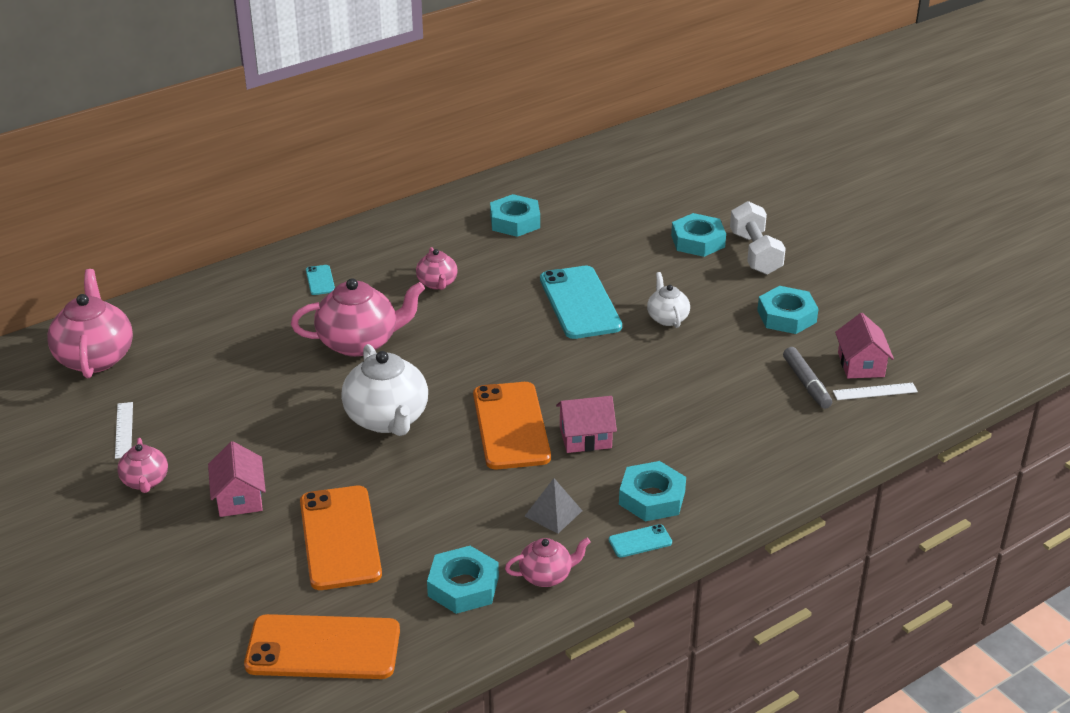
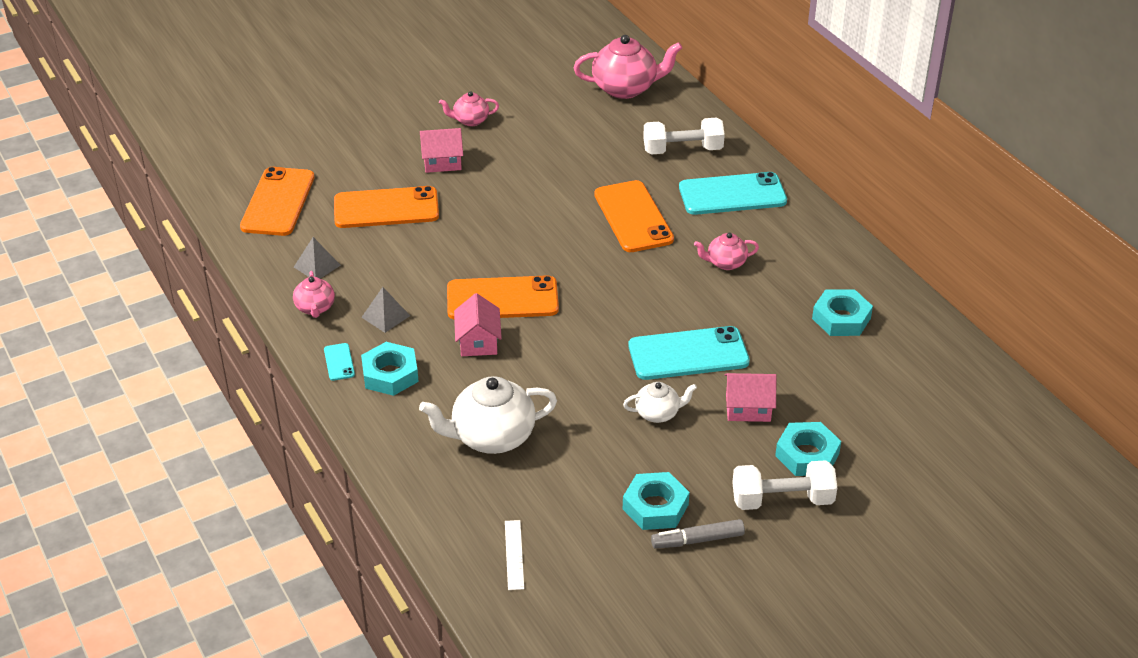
camera: 95 degrees right, 5 degrees up
(124, 430) = (532, 107): white ruler -> none
(233, 313) = (682, 150): none -> white dumbbell
(320, 280) = (732, 194): turquoise phone -> turquoise phone, size x2.31
(359, 343) = (633, 217): pink teapot -> orange phone
(387, 419) = (523, 231): white teapot -> white teapot (492, 437)
(463, 586) = (317, 266): turquoise nut -> grey pyramid
(806, 384) = (535, 502): grey marker -> grey marker (698, 540)
(861, 364) = (562, 552): pink house -> pink house (748, 408)

